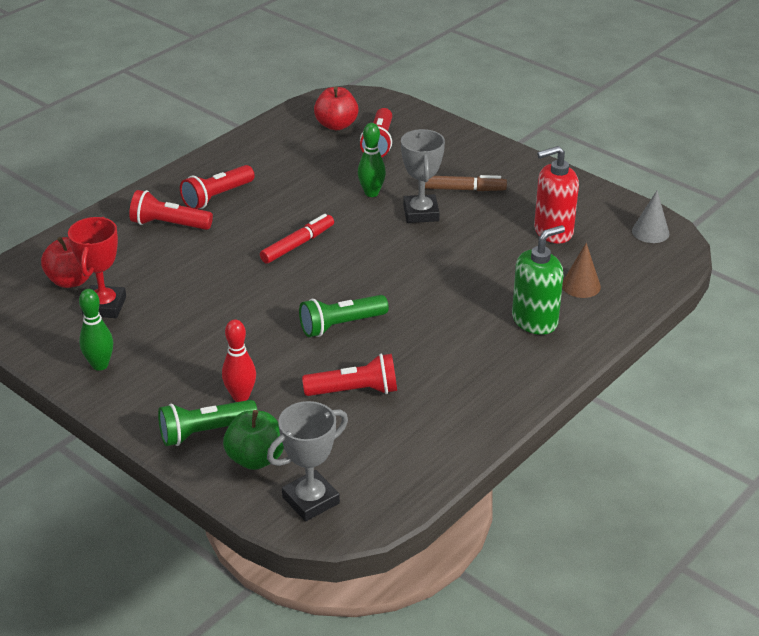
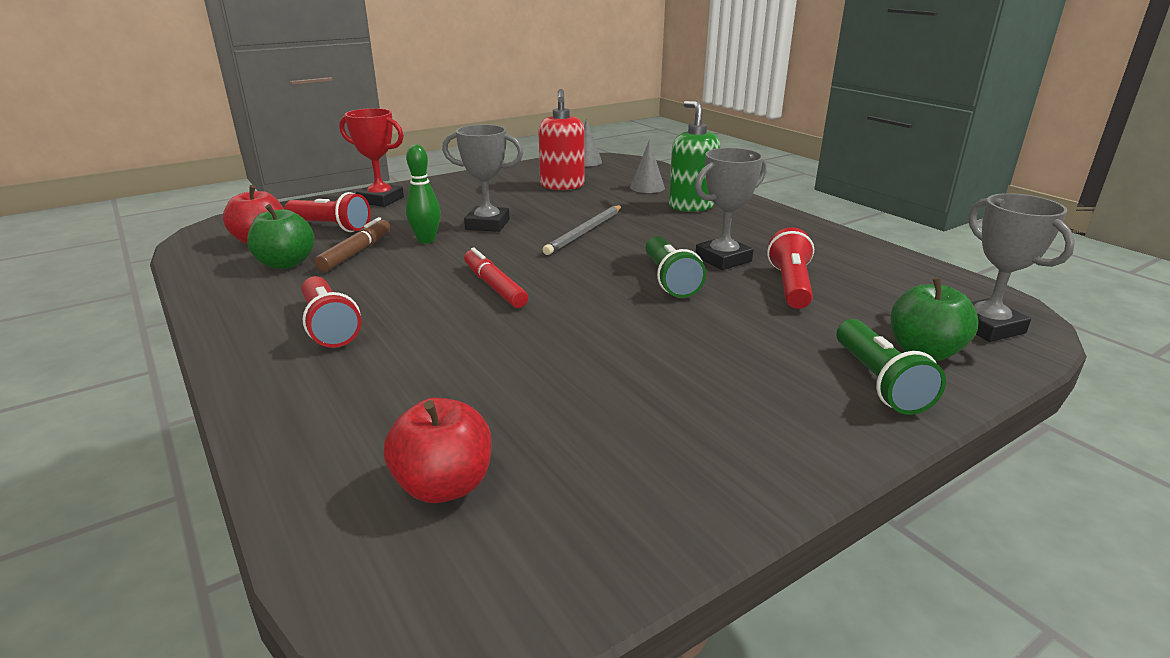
camera: 75 degrees left, 10 degrees down
(100, 365) = (715, 466): green bowling pin -> none
(104, 306) = (547, 450): red trophy -> red trophy (381, 200)
(169, 224) = (361, 370): red flashlight -> none
(240, 396) = (801, 350): red bowling pin -> none
(302, 149) = (286, 263): none -> green apple
(397, 351) = (723, 259): none -> grey trophy
(427, 267) = (585, 232): none -> grey pencil
(462, 189) = (463, 205): brown marker -> brown marker (356, 252)
(581, 285) = (647, 187): brown cone -> grey cone

